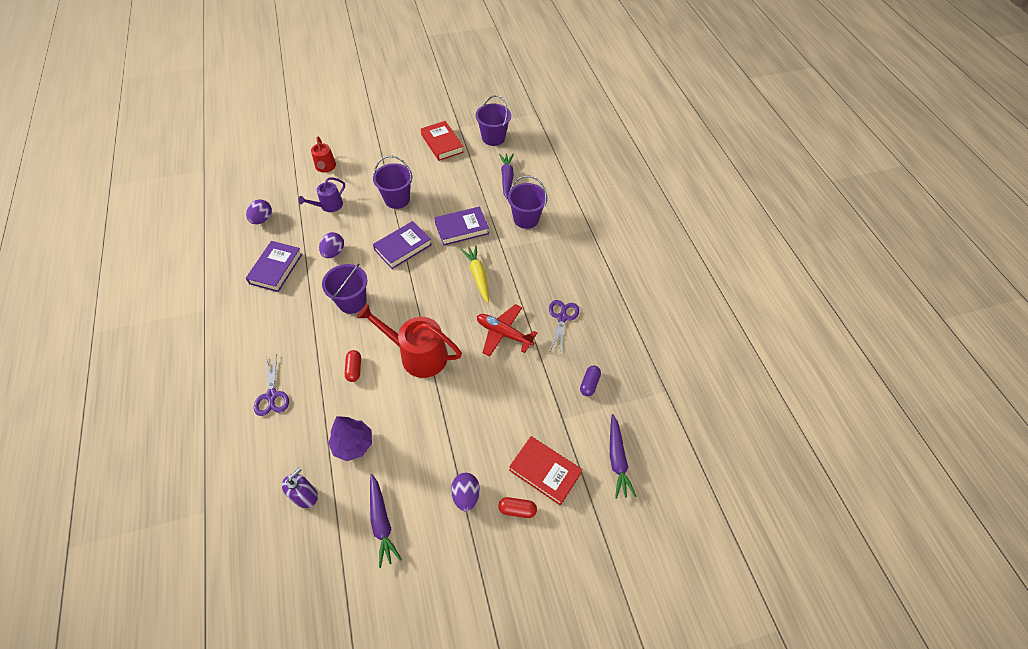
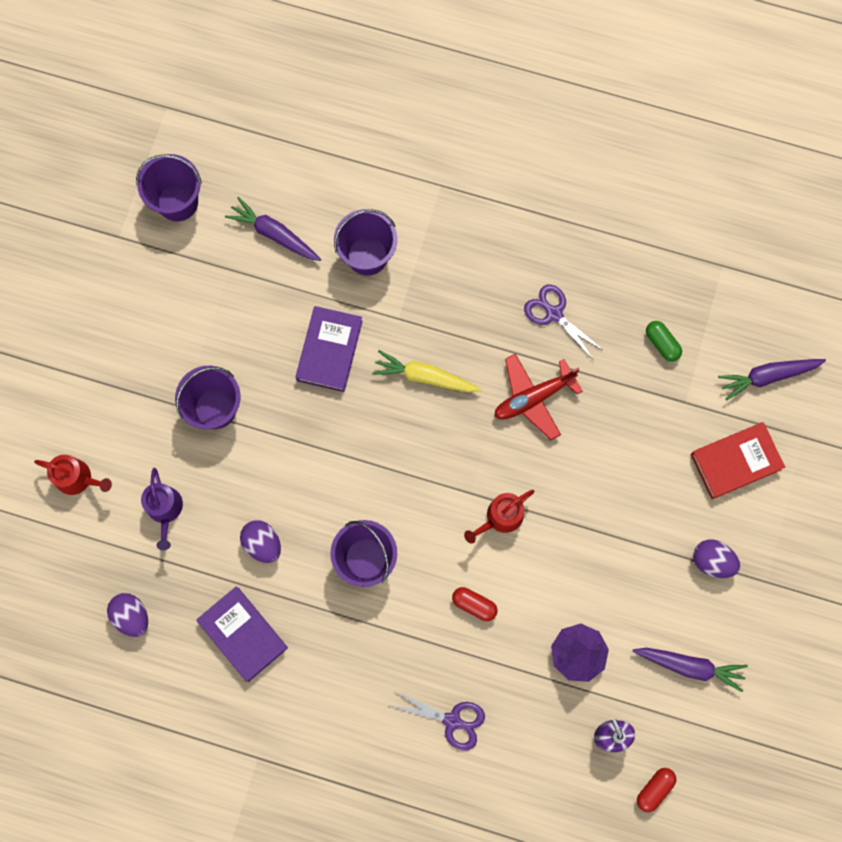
camera: 55 degrees left, 20 degrees up
(403, 247) = (313, 447): purple book -> none
(418, 355) = (500, 517): red watering can -> red watering can, size x0.56
(442, 143) = (140, 282): red book -> none
(517, 509) = (759, 516): red capsule -> red capsule (654, 789)
(589, 384) = (662, 343): purple capsule -> green capsule
(617, 459) = (767, 376): purple carrot -> purple carrot turned 135 degrees clockwise

